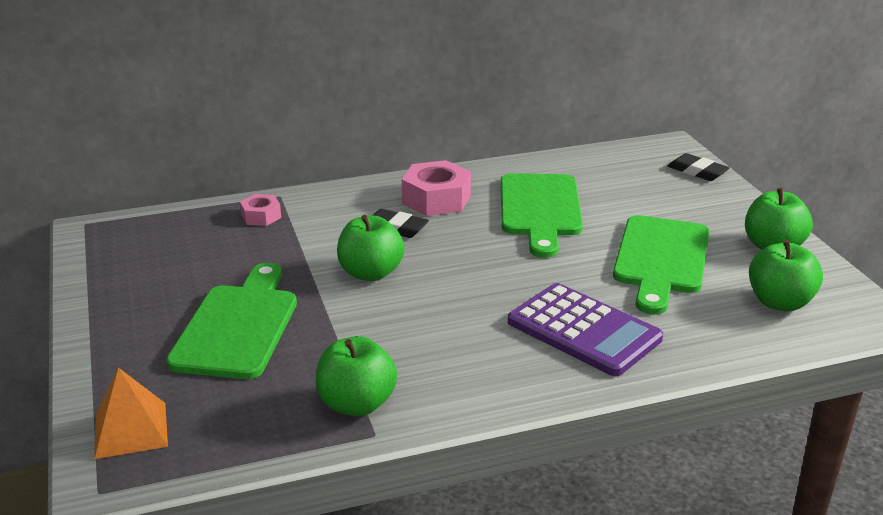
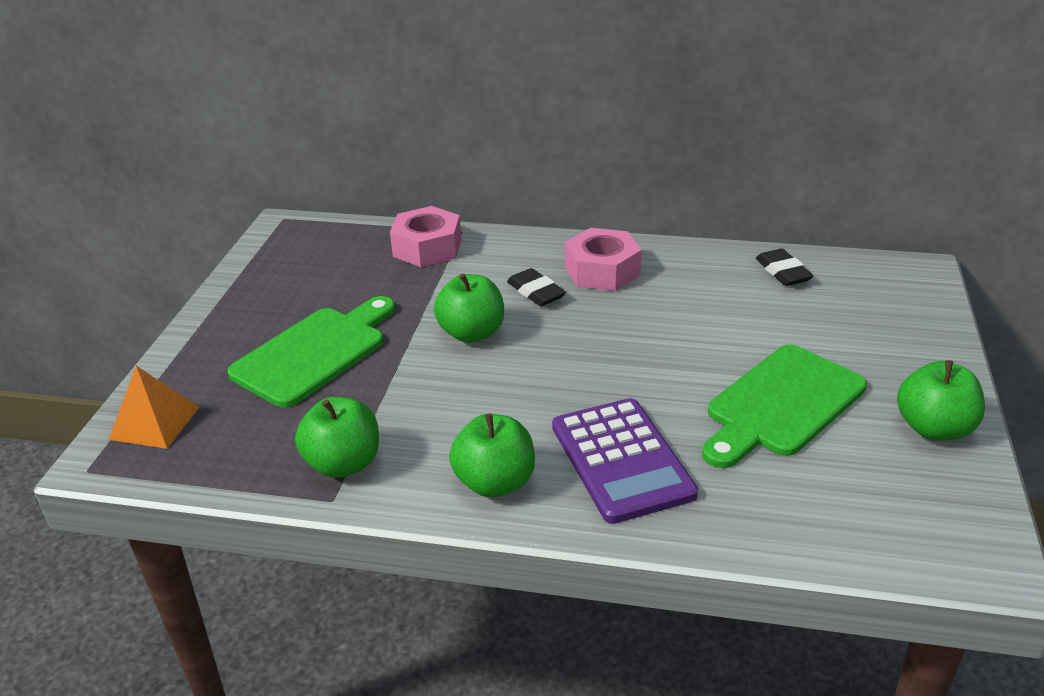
camera: 30 degrees right, 5 degrees up
(261, 216) = (427, 248): pink nut -> pink nut, size x1.77
(539, 209) = (698, 310): green cutting board -> none
(697, 171) = (923, 310): black eraser -> black eraser (783, 272)
(779, 302) = (877, 500): green apple -> green apple (495, 482)

